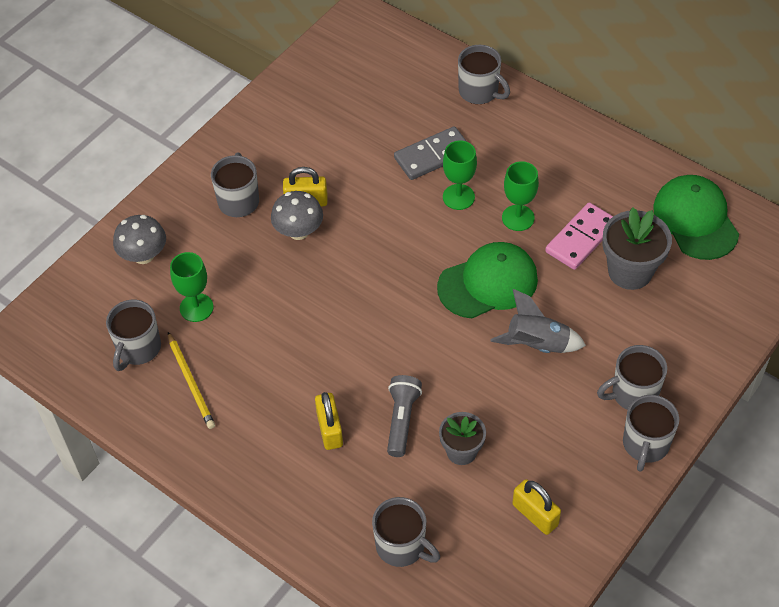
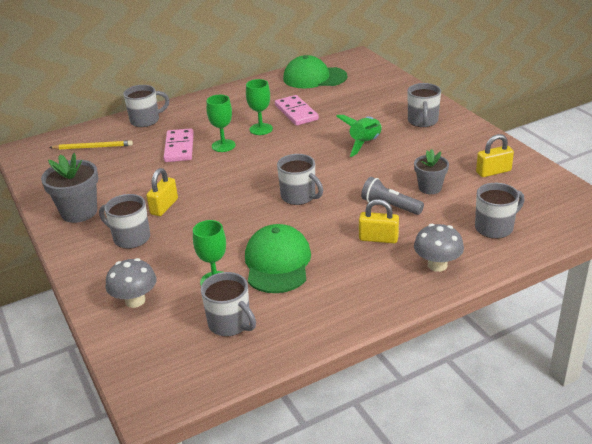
camera: 65 degrees left, 20 degrees down
(191, 382) = (288, 299): yellow pencil -> yellow pencil (93, 147)
(298, 231) = (188, 216): grey mushroom -> grey mushroom (437, 265)
(432, 155) = (179, 148): grey domino -> pink domino
(488, 283) = (303, 150): green cap -> green cap (277, 263)
(537, 345) = (365, 144): grey rocket -> green rocket
(630, 271) = (334, 103): grey flower pot -> grey flower pot (79, 212)
(645, 445) = (461, 125): grey mug -> grey mug (299, 197)

